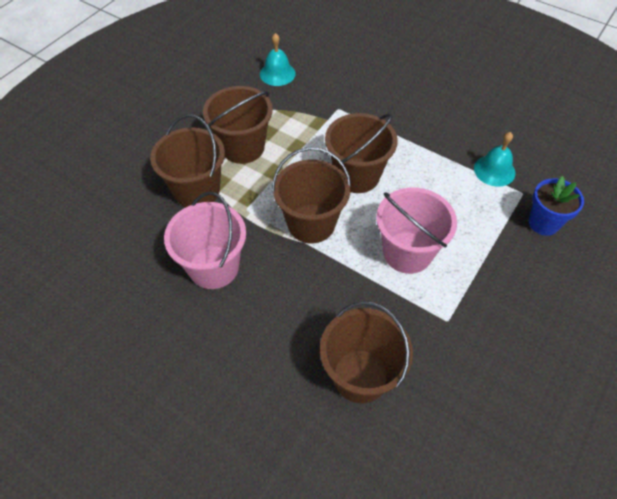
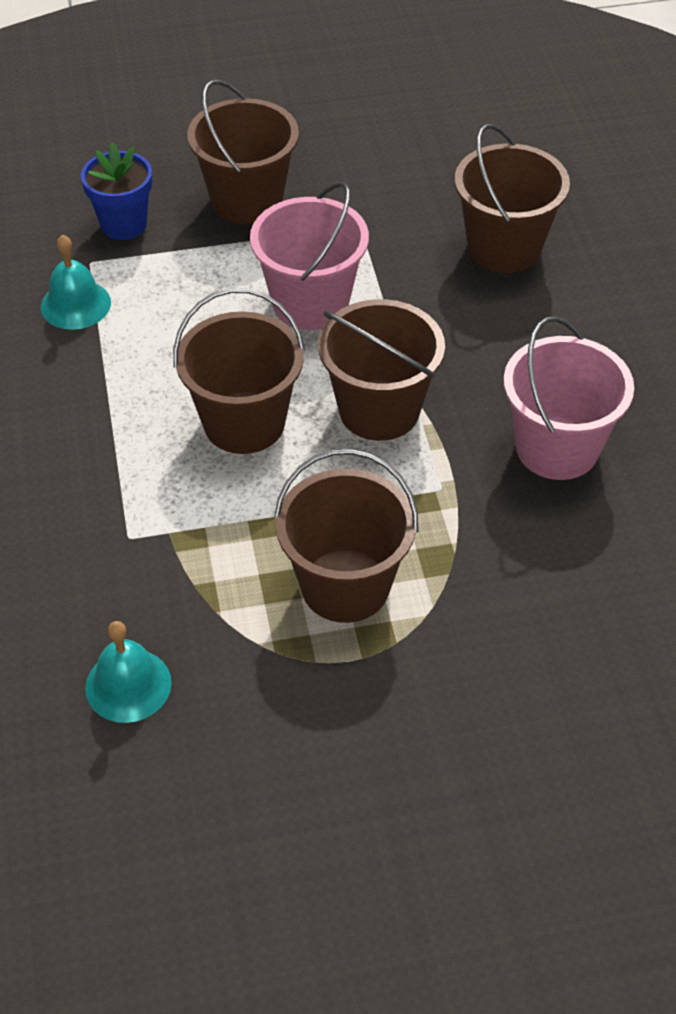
camera: 135 degrees left, 5 degrees down
(197, 190) = (483, 567): brown bucket -> brown bucket (247, 200)

